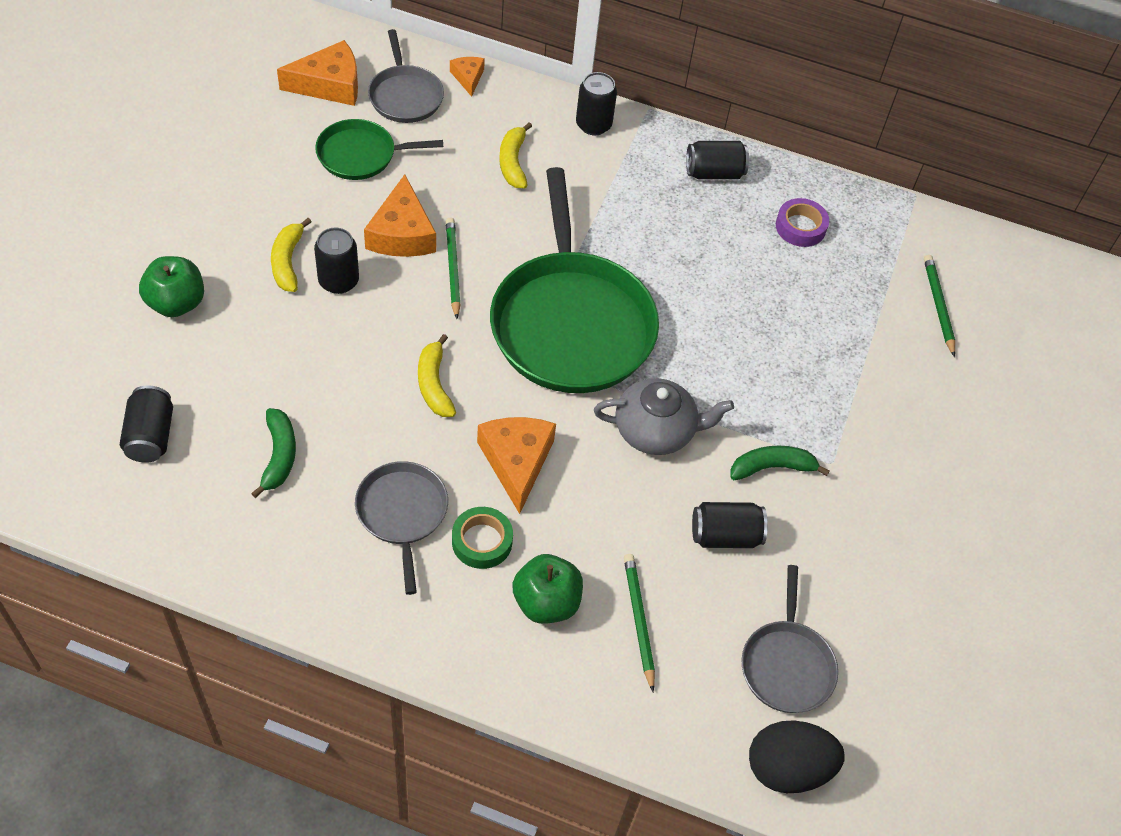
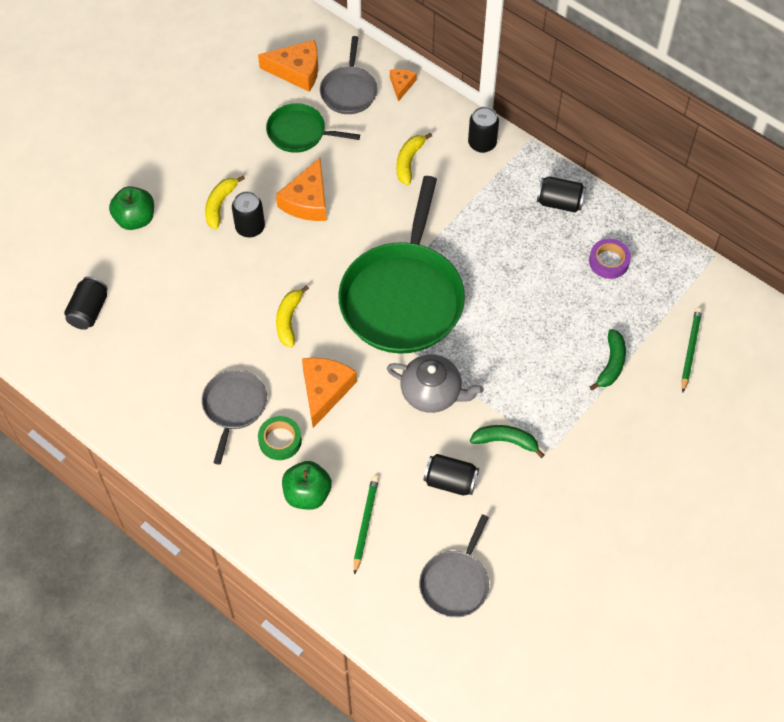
camera: 25 degrees right, 5 degrees up
(279, 456) = (167, 346): green banana -> green banana (611, 364)
(452, 268) = (333, 236): green pencil -> none
(787, 768) = (426, 651): black egg -> none

